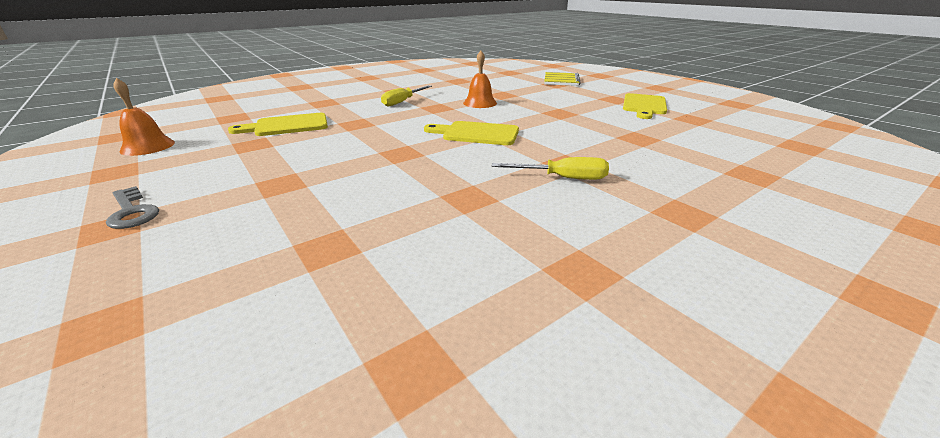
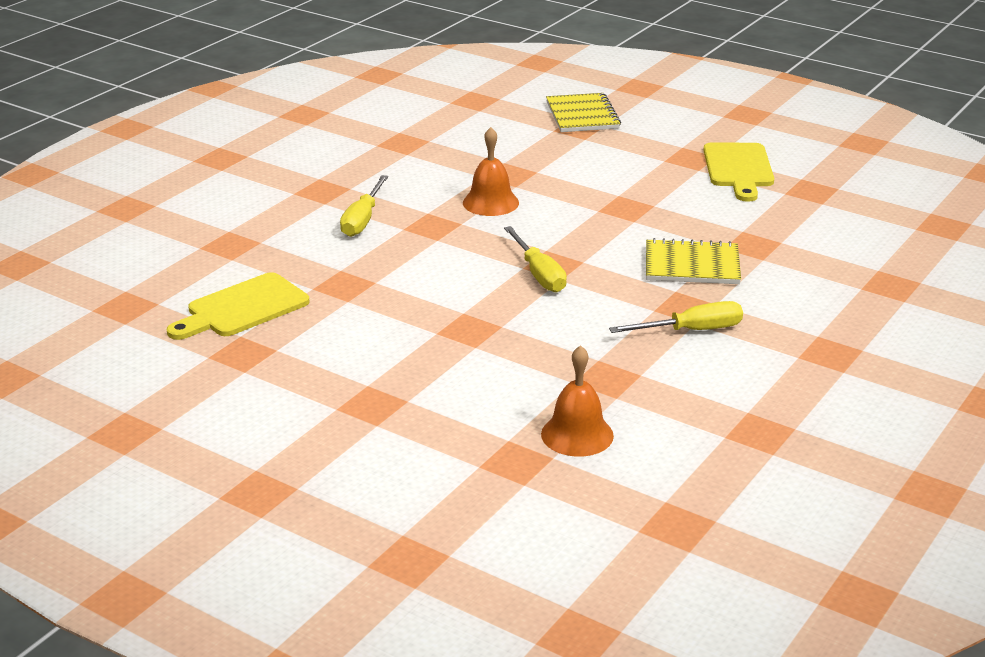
camera: 20 degrees left, 0 degrees up
(132, 212) = (251, 472): grey key -> none
(147, 146) = (91, 386): orange bell -> orange bell (577, 434)
(476, 134) = (539, 274): yellow cutting board -> yellow screwdriver
(586, 142) = (692, 265): none -> yellow notebook

